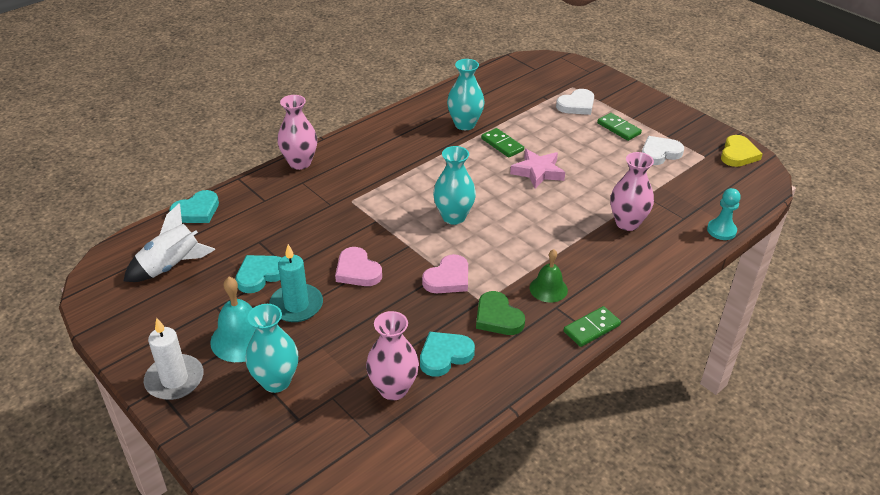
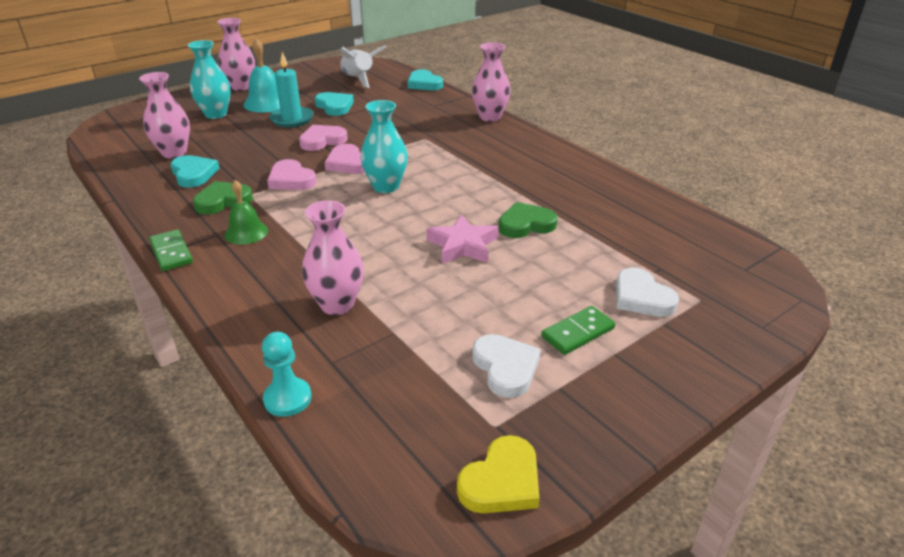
camera: 95 degrees right, 5 degrees down
(174, 380) = (241, 87): white candle -> pink vase
(409, 245) = (348, 163): none -> pink heart
(465, 124) = (570, 202): turquoise vase -> none
(502, 144) = (525, 224): green domino -> green heart
(738, 154) = (501, 481): yellow heart -> yellow heart turned 75 degrees counterclockwise

